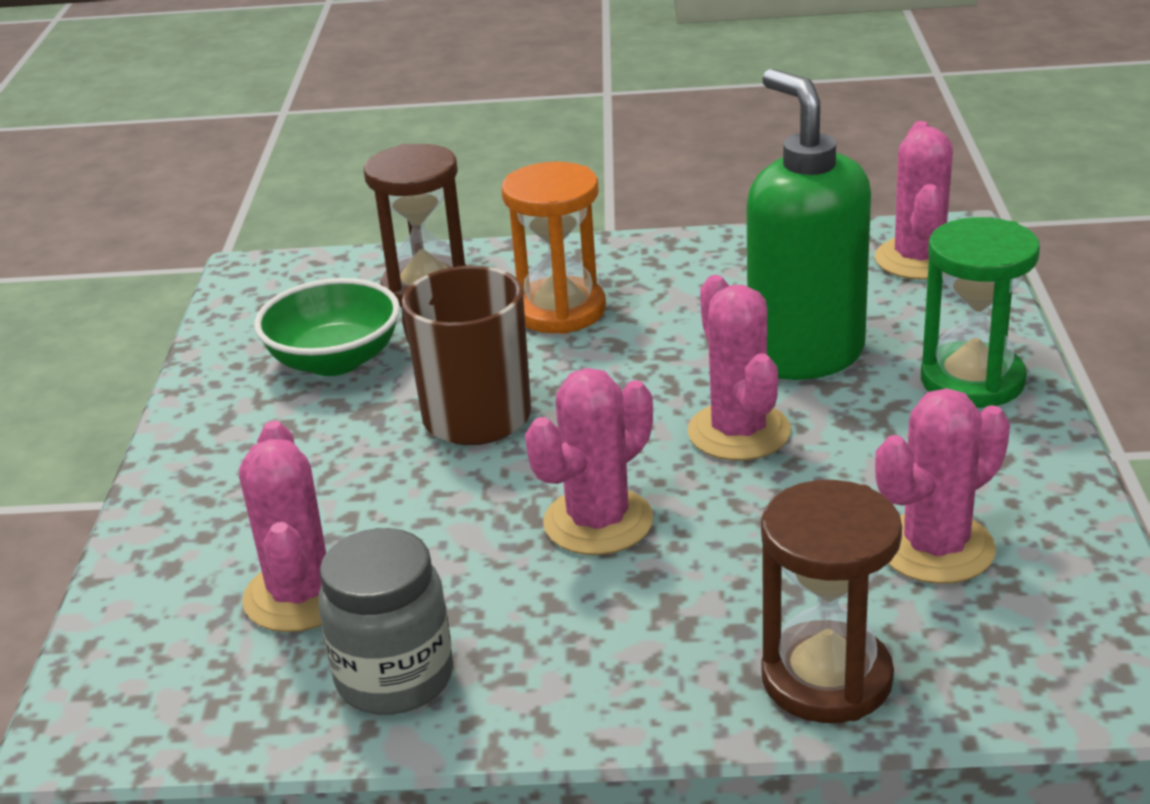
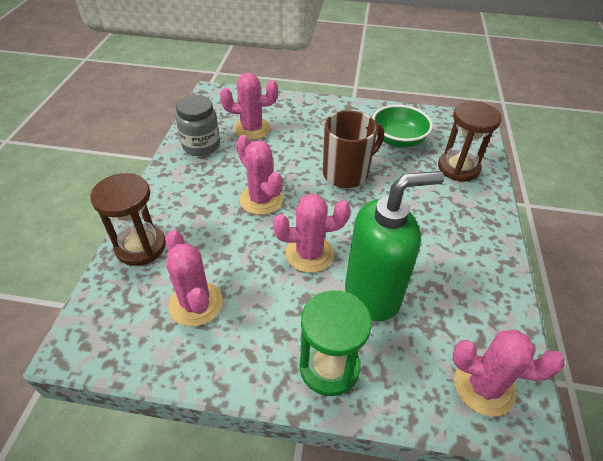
camera: 95 degrees right, 15 degrees up
(560, 310) = (432, 208): orange hourglass -> none

